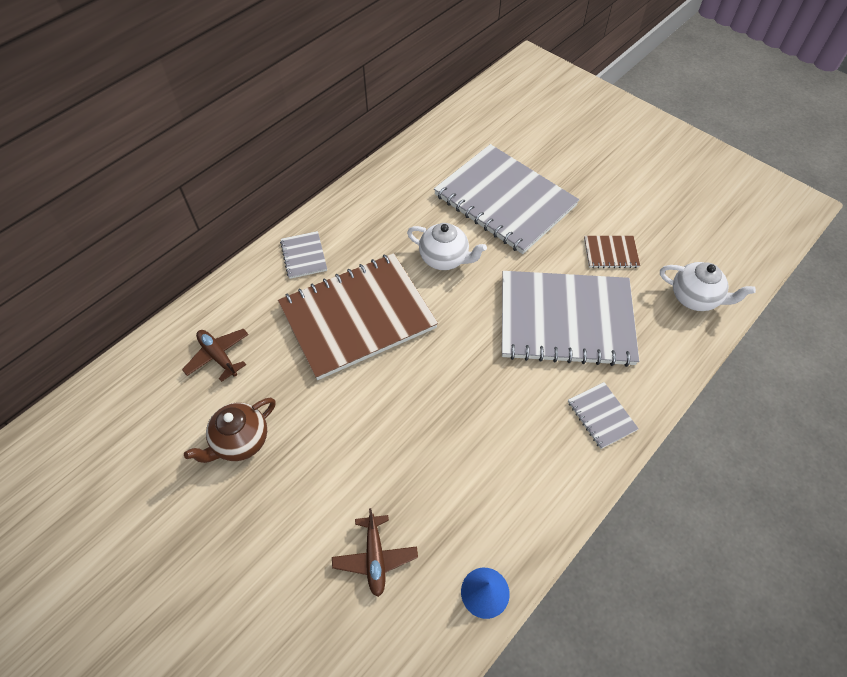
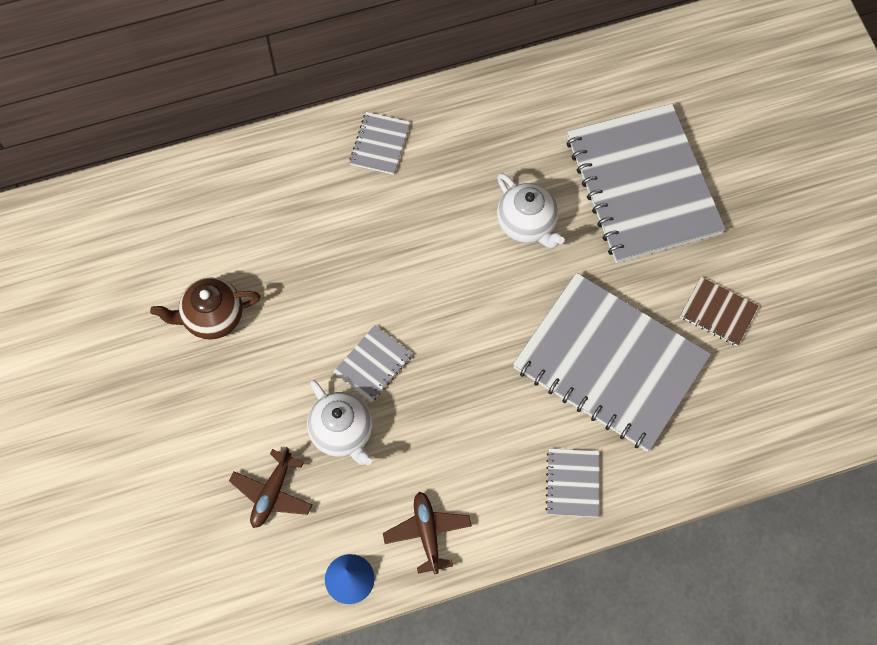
camera: 30 degrees right, 10 degrees up
(218, 356) = (236, 217): brown plane -> brown plane (427, 533)
(357, 317) = (394, 245): brown notebook -> none
(395, 409) = (373, 364): none -> grey notebook
(695, 298) = (773, 415): white teapot -> white teapot (342, 432)

